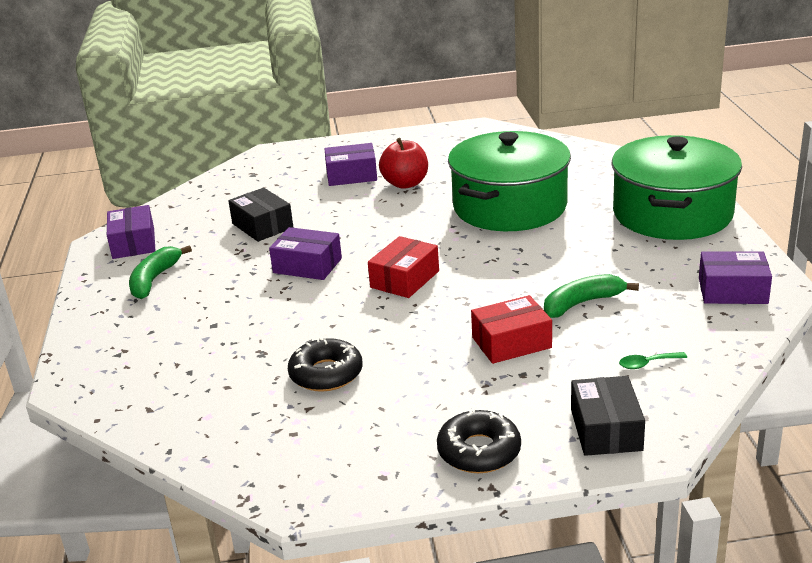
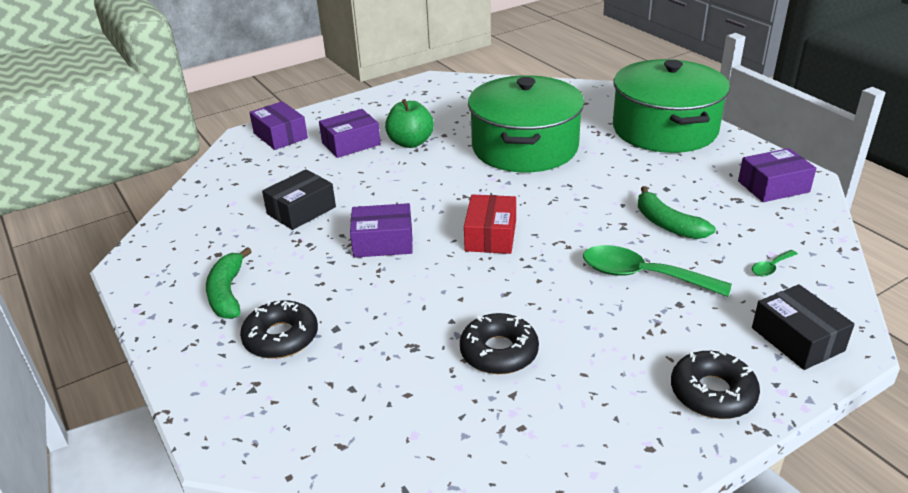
camera: 25 degrees left, 5 degrees up
(133, 243) = (170, 257): purple box -> purple box (280, 136)
(167, 322) = (281, 337): none -> black donut
(262, 226) = (301, 210): black box -> black box turned 75 degrees counterclockwise
(405, 183) = (410, 143): red apple -> green apple
(511, 342) = (642, 275): red box -> green spoon
(582, 303) = (667, 224): green banana -> green banana turned 75 degrees counterclockwise

